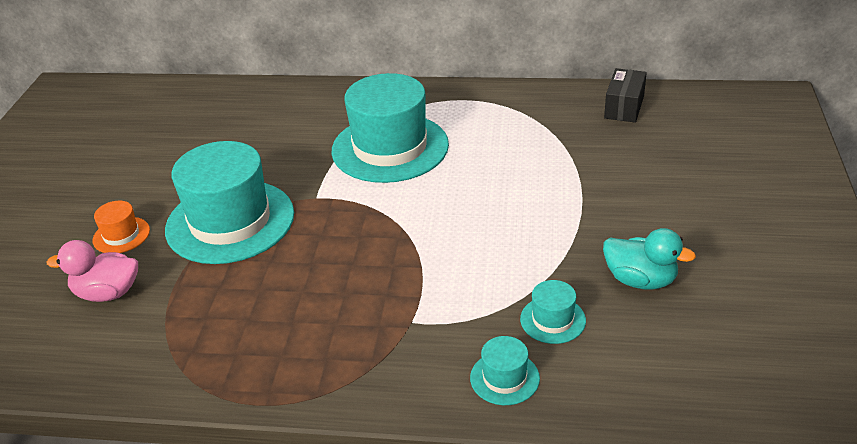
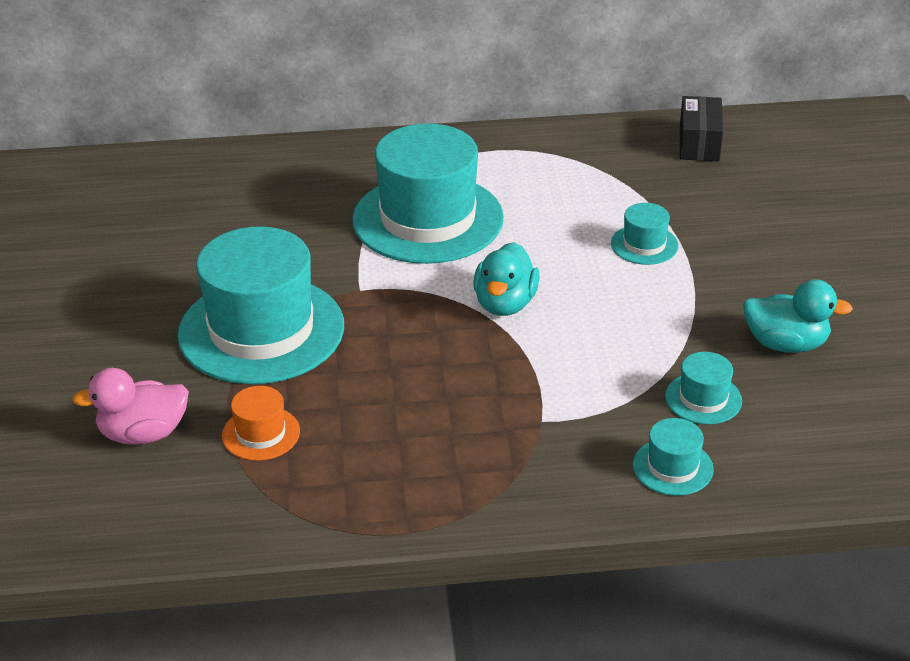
camera: 15 degrees left, 0 degrees up
(121, 235) = (123, 362): orange hat -> orange hat (261, 433)
(421, 220) = (505, 304): none -> turquoise duck
(550, 184) = (644, 244): none -> turquoise hat

